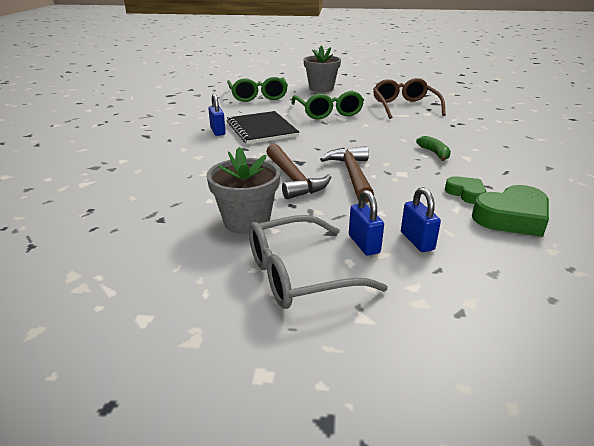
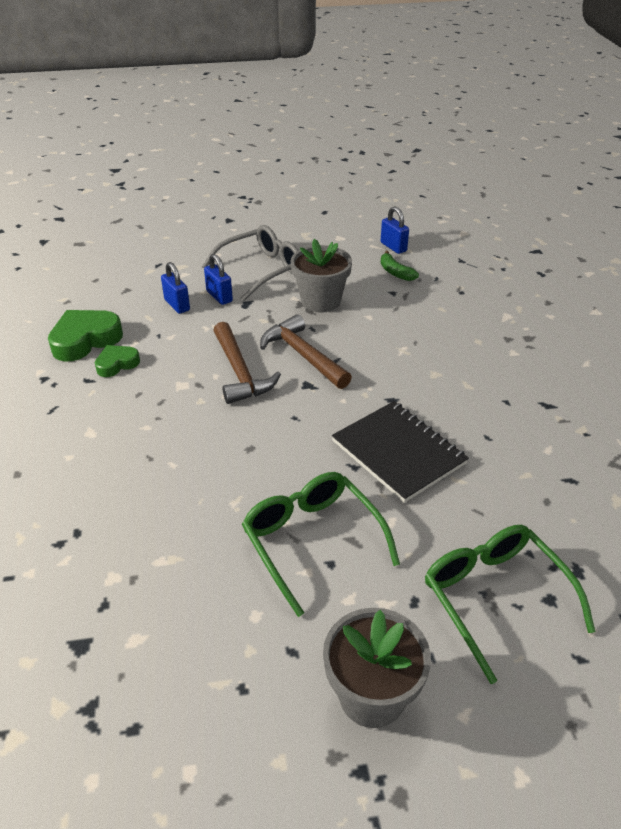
camera: 165 degrees right, 10 degrees up
(218, 131) = (459, 434): blue padlock -> blue padlock (393, 247)
(404, 106) = (156, 607): brown glasses -> none
(434, 153) = (132, 433): green banana -> green banana (395, 272)
(466, 193) = (117, 364): green heart -> green heart turned 105 degrees clockwise

